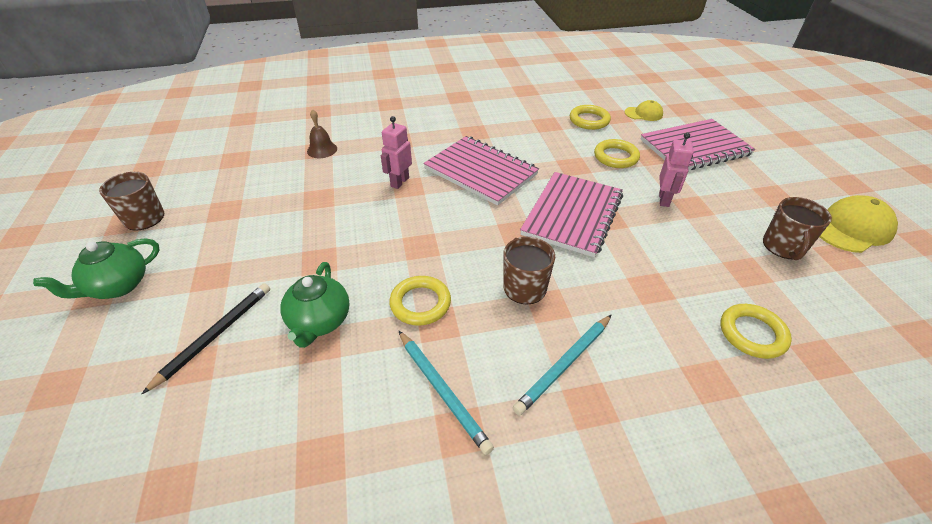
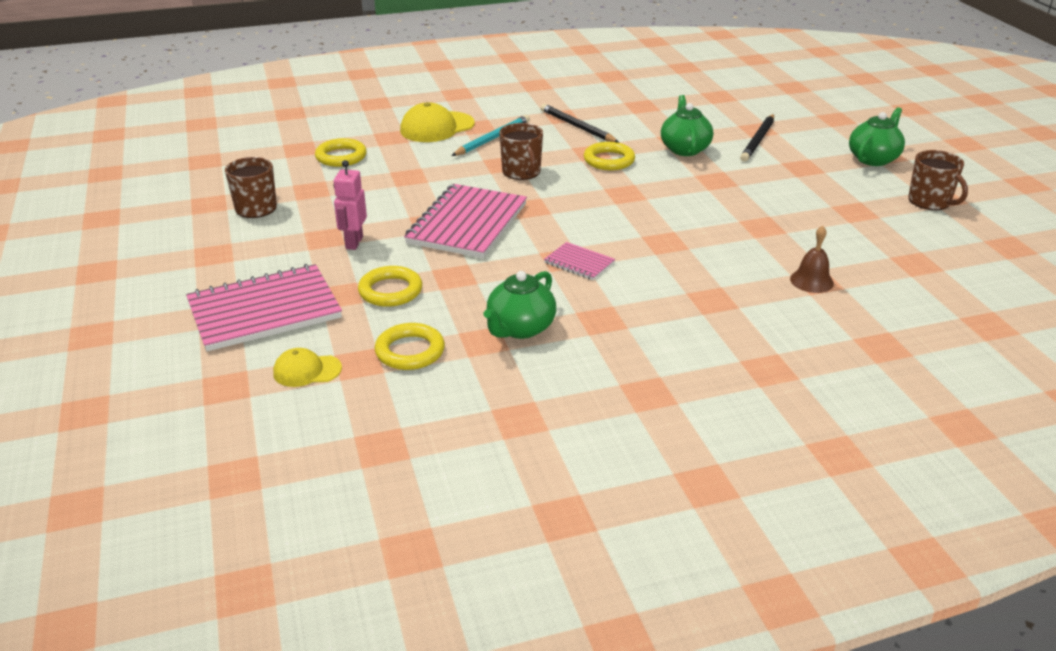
camera: 175 degrees right, 10 degrees down
(399, 182) = (678, 246): pink robot -> none
(442, 391) = (577, 127): turquoise pencil -> black pencil
(480, 172) = (579, 263): pink notebook -> pink notebook, size x0.47
(525, 129) = (520, 328): none -> green teapot
(851, 228) = (163, 226): yellow cap -> yellow cap (437, 127)

